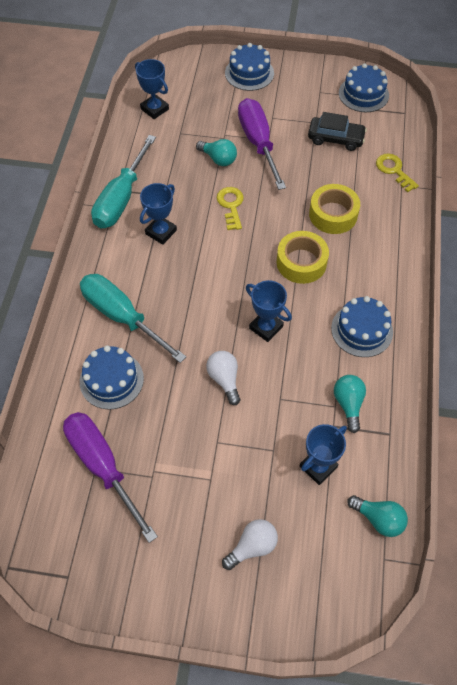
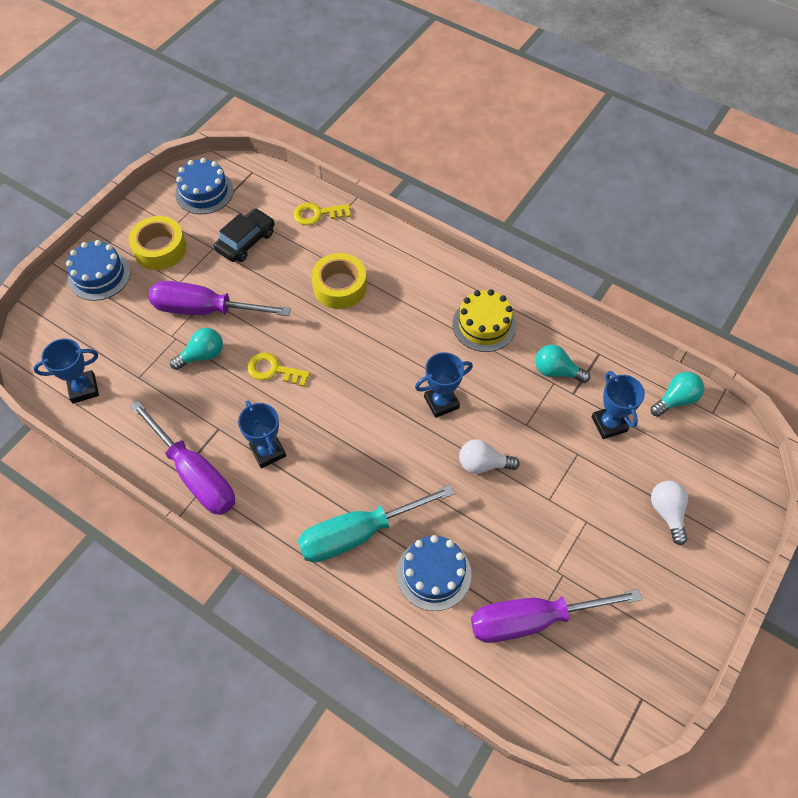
camera: 65 degrees left, 0 degrees up
(121, 198) = (195, 474): turquoise screwdriver -> purple screwdriver
(301, 262) = (381, 339): yellow tape -> yellow tape (160, 249)
(362, 330) = (484, 325): blue cake -> yellow cake

